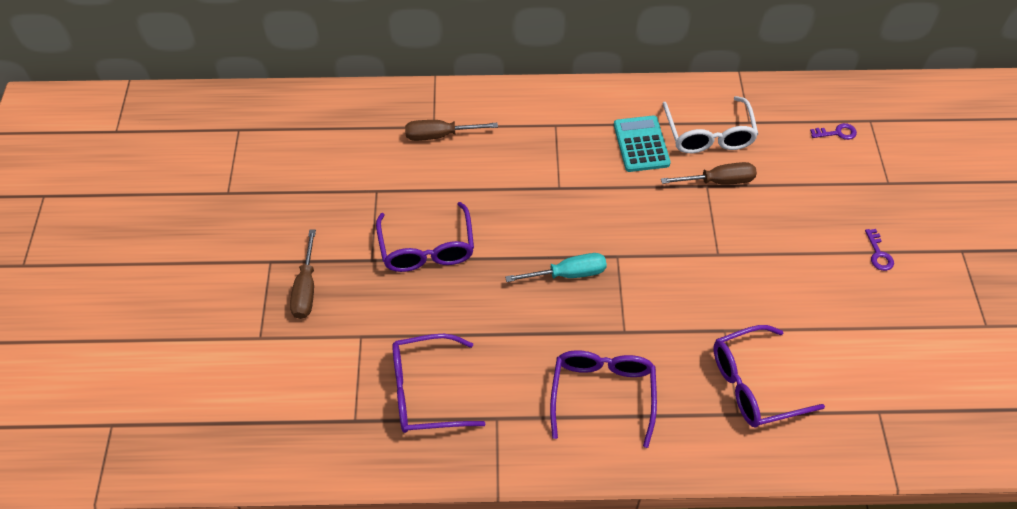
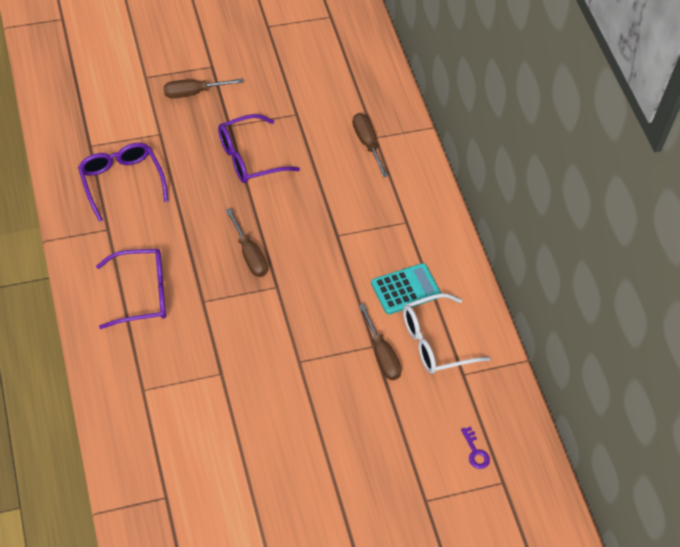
camera: 70 degrees right, 0 degrees up
(569, 274) = (249, 255): turquoise screwdriver -> brown screwdriver
(753, 385) = (172, 399): purple glasses -> none
(878, 254) = (335, 493): purple key -> none

